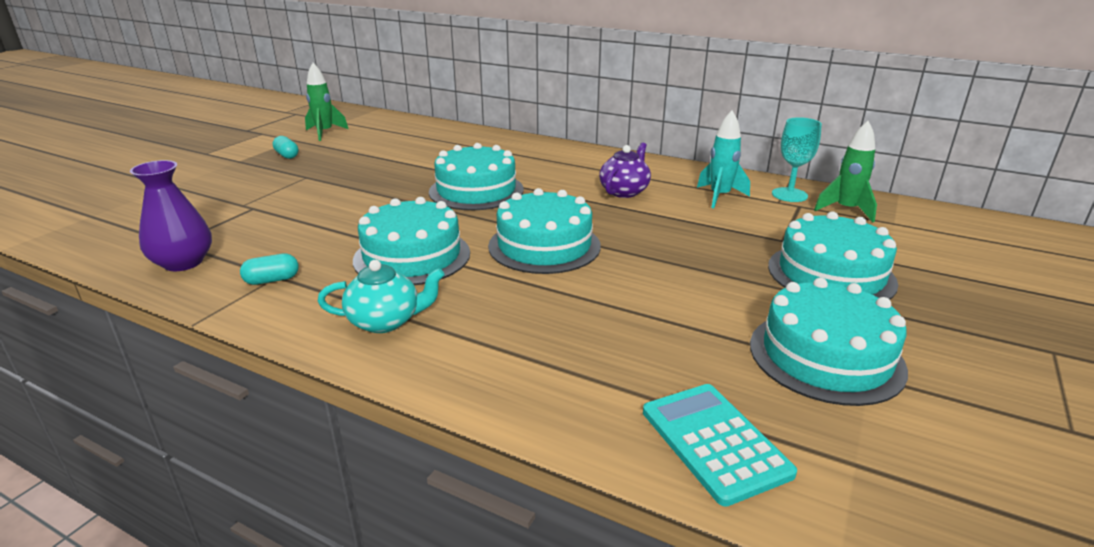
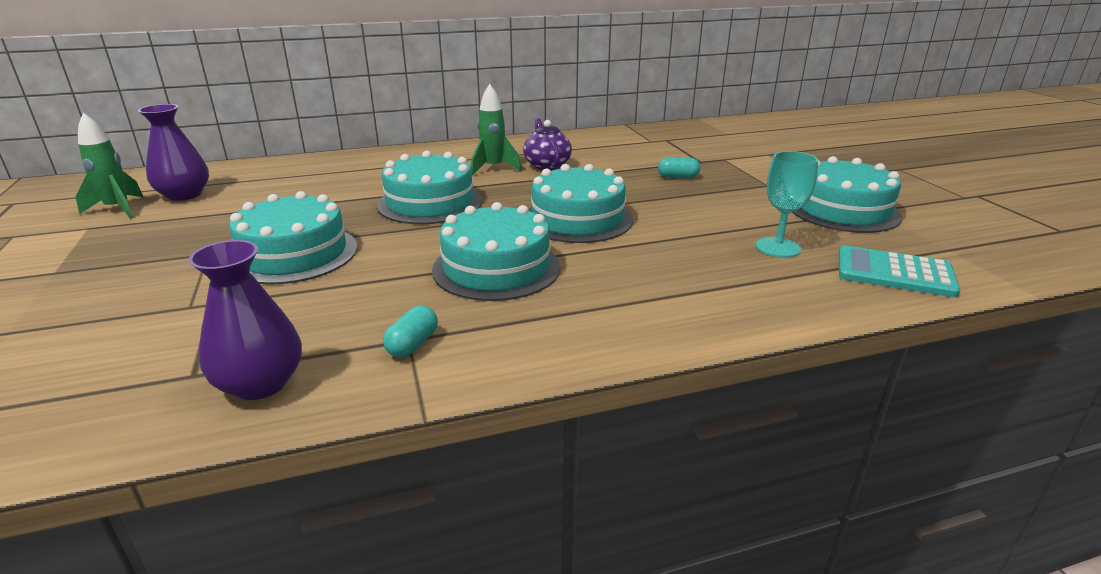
camera: 45 degrees left, 0 degrees up
(287, 155) = (121, 244): turquoise capsule -> turquoise capsule (678, 177)
(367, 134) = (184, 195): none -> purple vase
(385, 321) = (591, 317): turquoise teapot -> none
(719, 196) = (613, 149): turquoise rocket -> none
(789, 195) = (648, 135): turquoise goblet -> turquoise goblet (778, 247)
(831, 274) = (759, 170): turquoise cake -> turquoise cake (294, 254)
(846, 210) = (693, 134): green rocket -> green rocket (493, 168)

